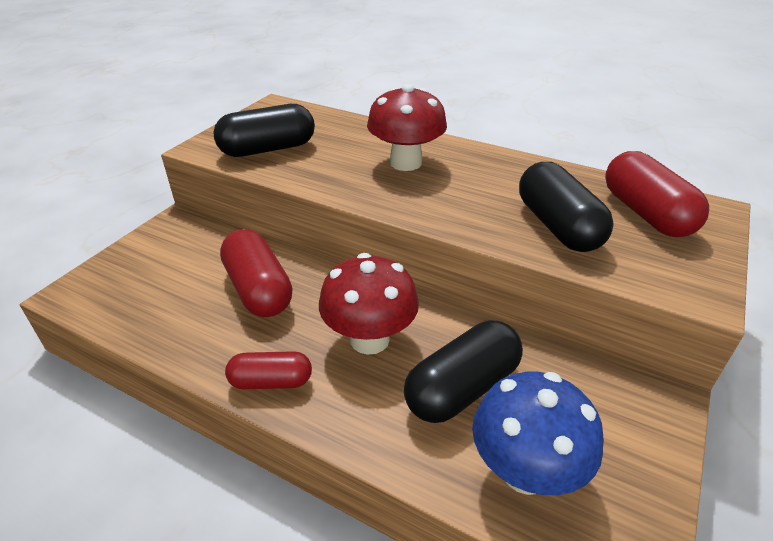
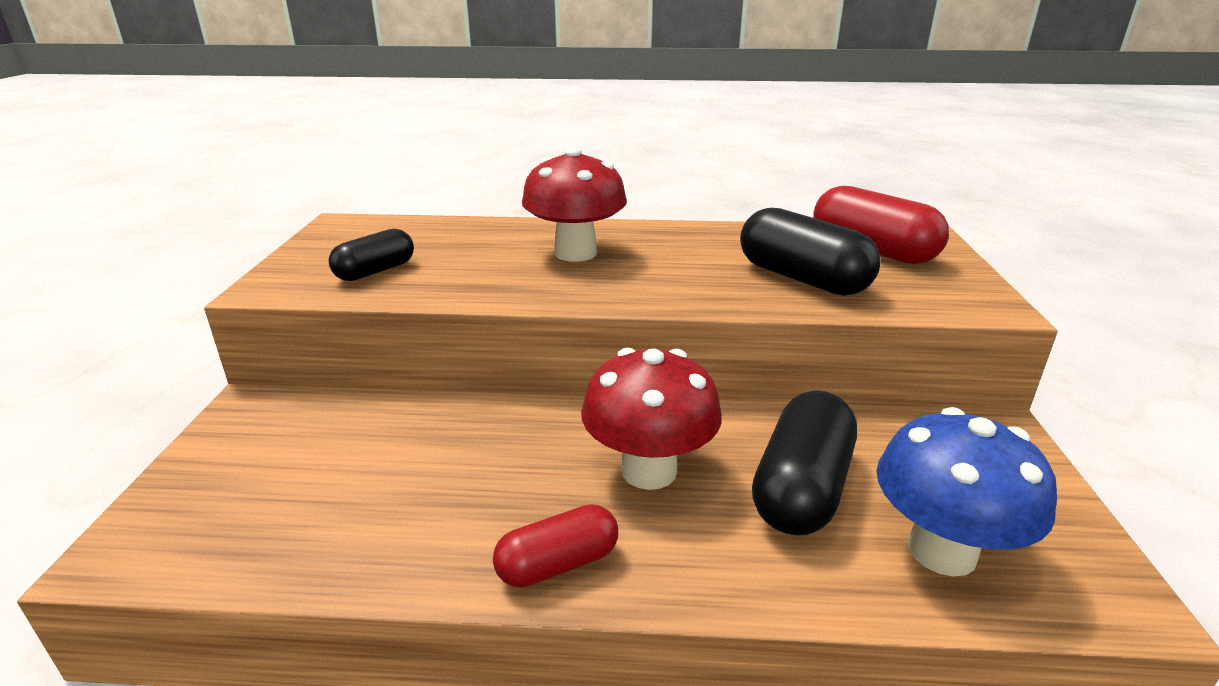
camera: 25 degrees left, 10 degrees down
(258, 290) = (449, 457): red capsule -> none
(268, 149) = (375, 271): black capsule -> black capsule, size x0.61

